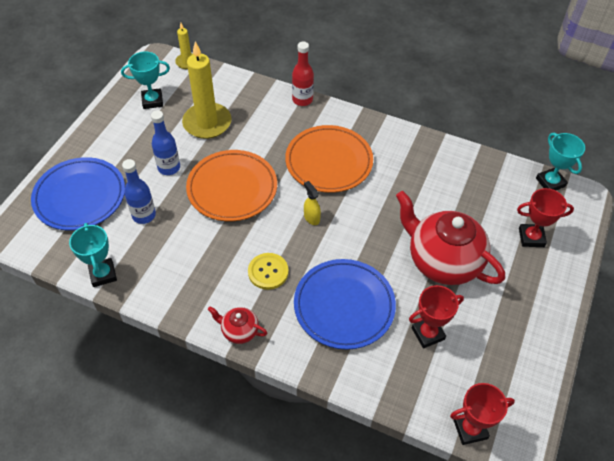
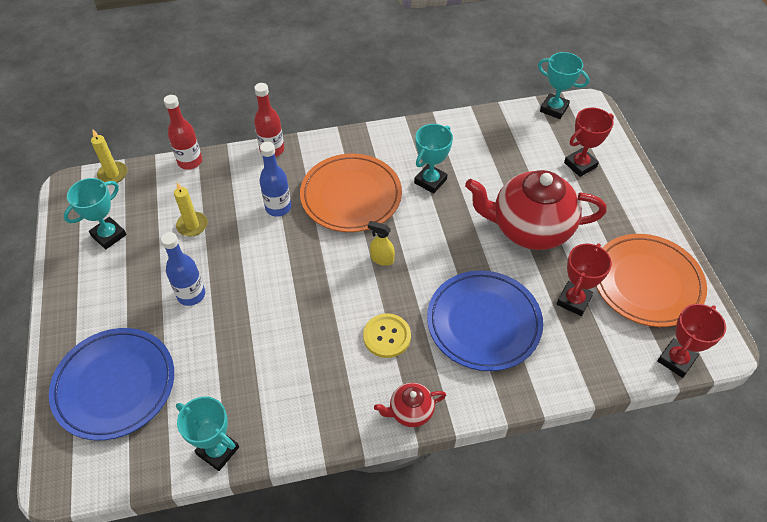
camera: 35 degrees left, 0 degrees up
(144, 215) = (208, 360): blue bottle -> blue bottle (278, 207)
(207, 123) = (192, 225): yellow candle -> yellow candle, size x0.52
(232, 188) = (278, 277): orange plate -> orange plate (646, 283)
(241, 79) = (190, 161): none -> red bottle
(397, 183) = (430, 181): none -> turquoise trophy

